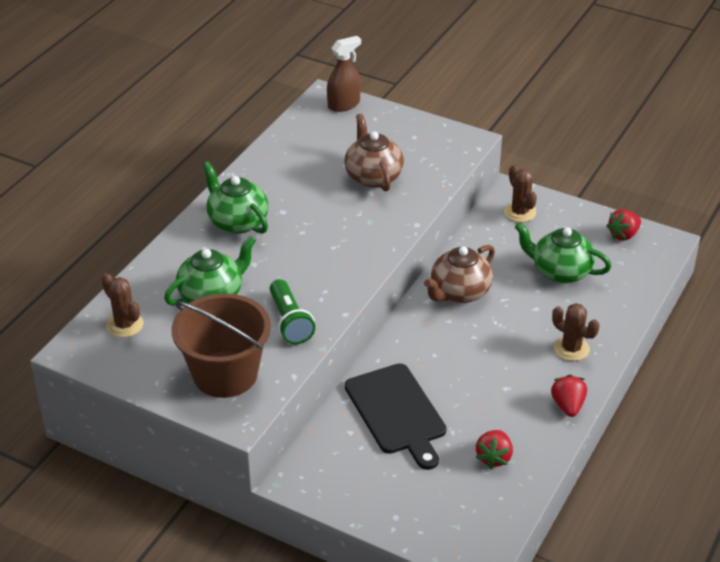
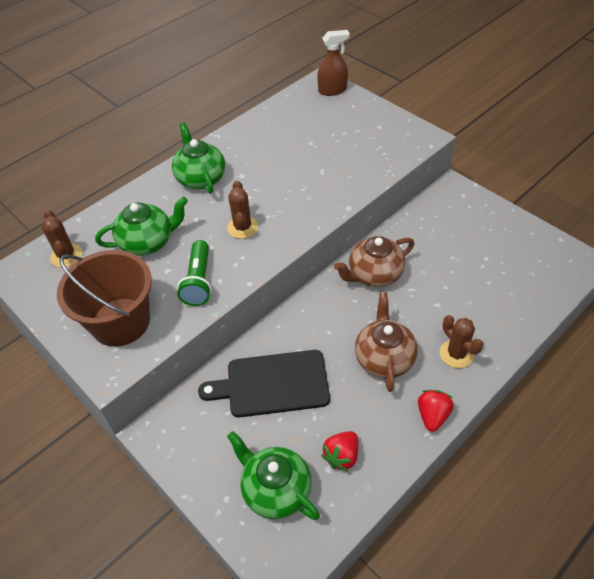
camera: 20 degrees right, 10 degrees up
(373, 176) = (329, 156): brown teapot -> brown teapot (384, 358)
(396, 412) = (272, 384): black cutting board -> black cutting board turned 90 degrees clockwise
(520, 212) = (455, 208): brown cactus -> brown cactus (242, 227)
(560, 271) = (472, 272): green teapot -> green teapot (275, 490)
(623, 235) = (543, 247): red strawberry -> none

